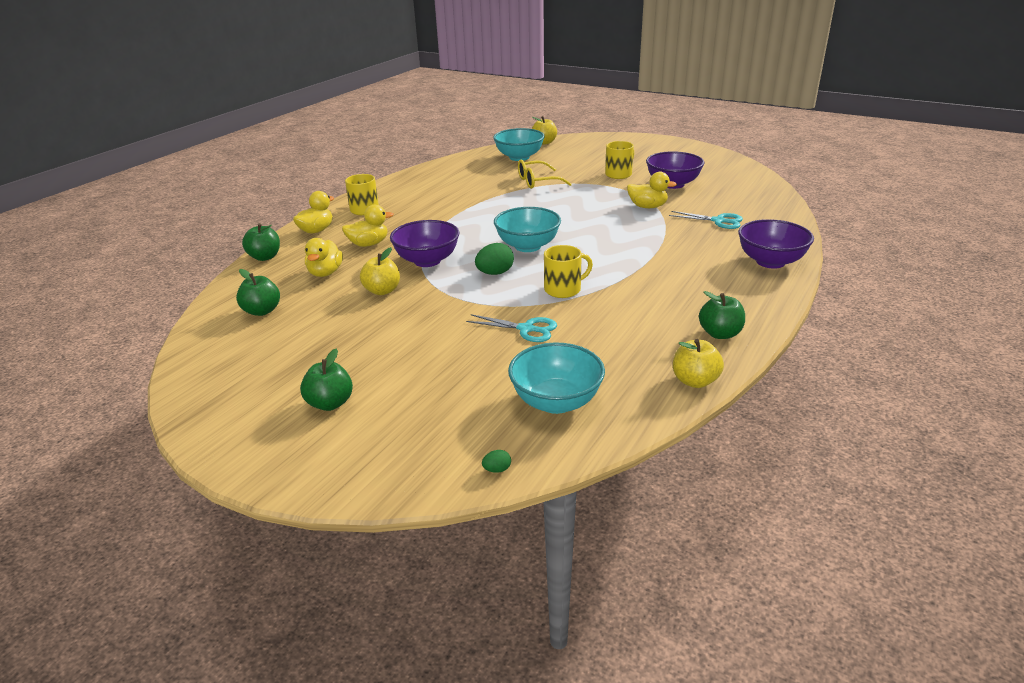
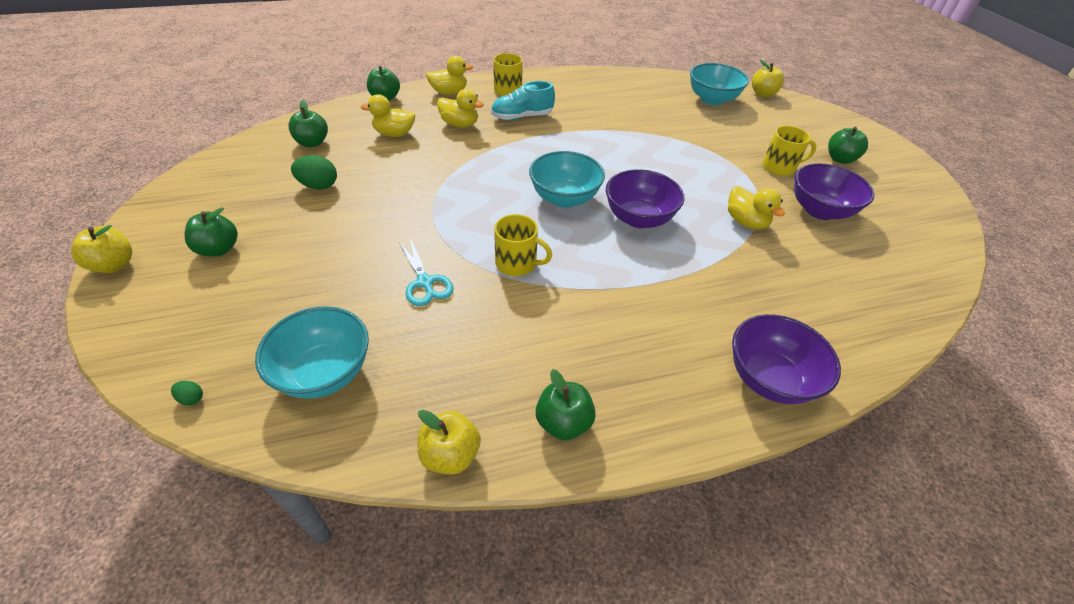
camera: 40 degrees right, 15 degrees up
(325, 273) = (394, 134): yellow duck -> yellow duck turned 45 degrees clockwise
(382, 291) = (399, 173): yellow apple -> yellow apple (114, 265)
(408, 219) = (522, 117): none -> turquoise shoe
(427, 261) = (471, 165): purple bowl -> purple bowl (638, 218)
(495, 273) = (495, 209): green egg -> green egg (319, 186)
(538, 181) = (686, 134): yellow glasses -> none
(642, 157) = (840, 159): none -> green apple
(718, 221) = (796, 286): turquoise scissors -> none

